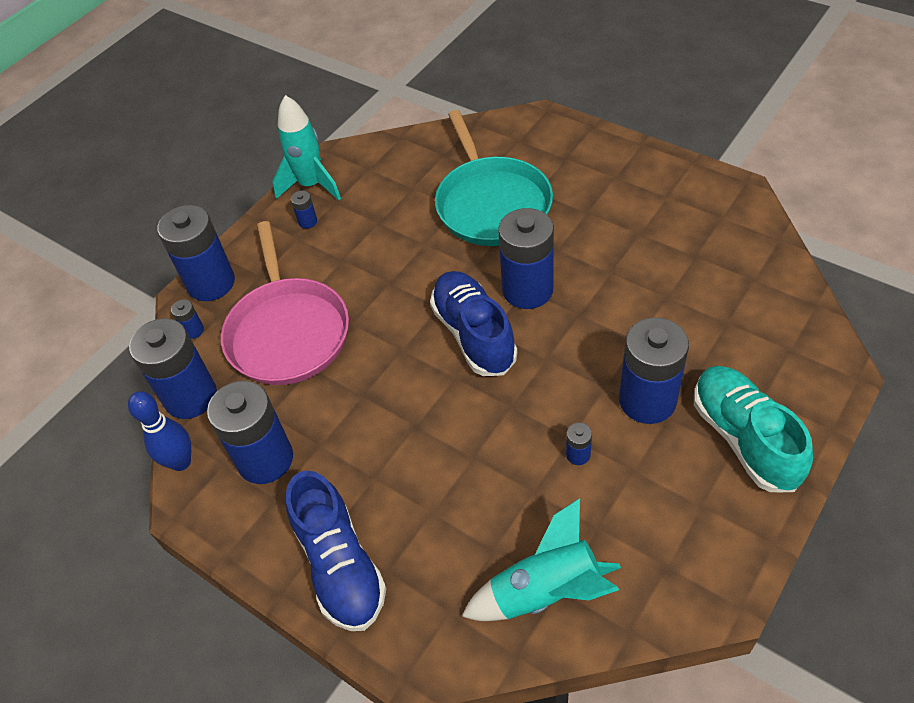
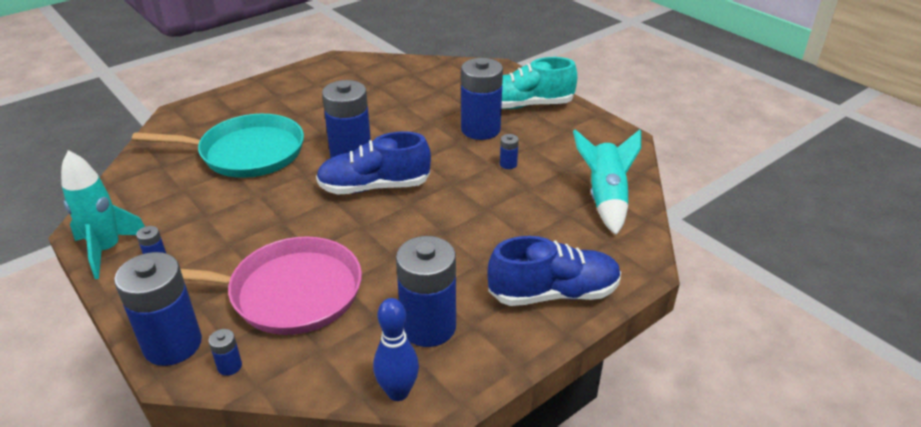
camera: 80 degrees left, 15 degrees down
(191, 397) = (319, 376): blue battery -> none

